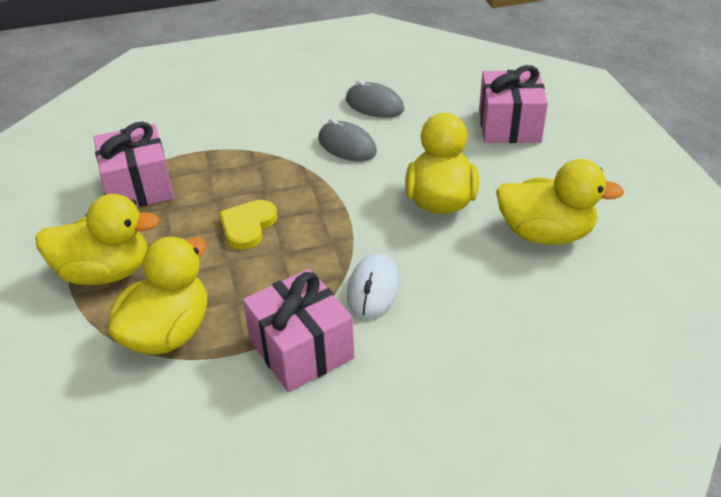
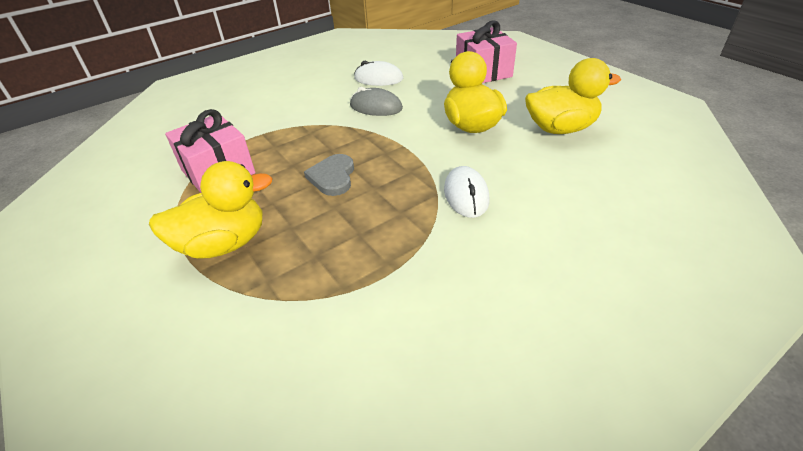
camera: 20 degrees left, 0 degrees up
(168, 333) = (313, 276): yellow duck -> none
(248, 226) = (332, 177): yellow heart -> grey heart
(301, 349) = (440, 255): pink gift -> none
(374, 105) = (378, 79): grey mouse -> white mouse

